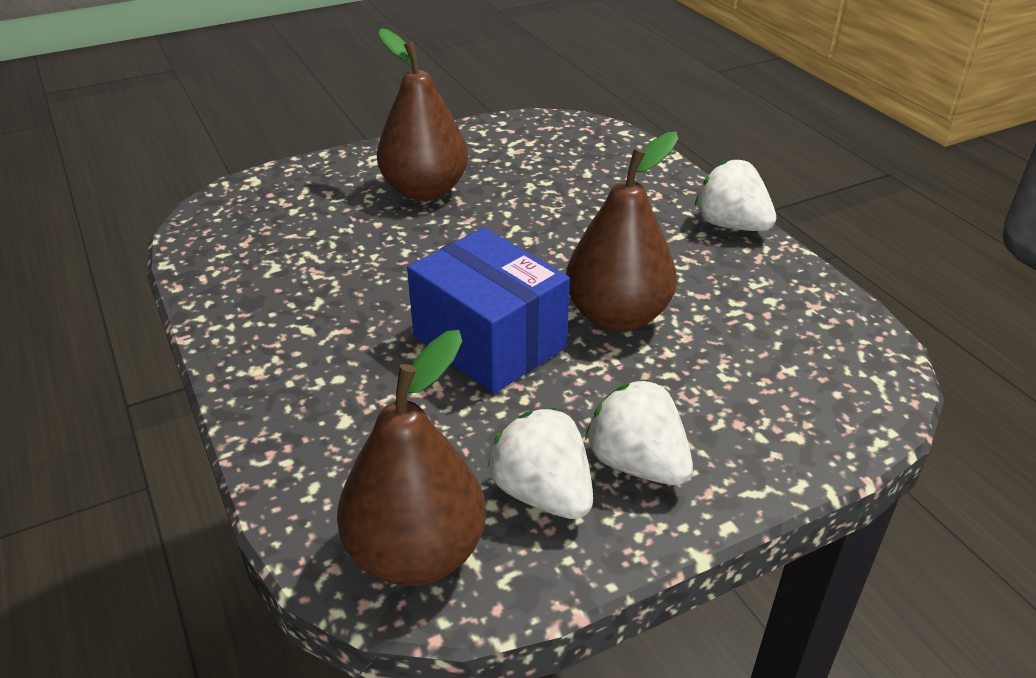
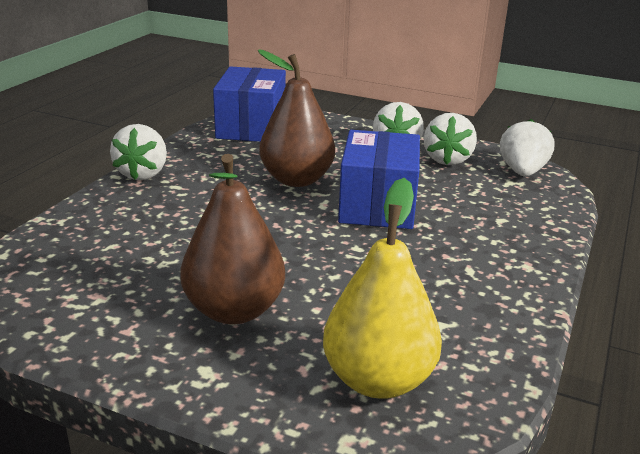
camera: 130 degrees left, 10 degrees down
(274, 211) = (378, 380): none -> yellow pear
(416, 553) = (522, 172): brown pear -> white strawberry
(834, 355) = (251, 127): none -> blue box

